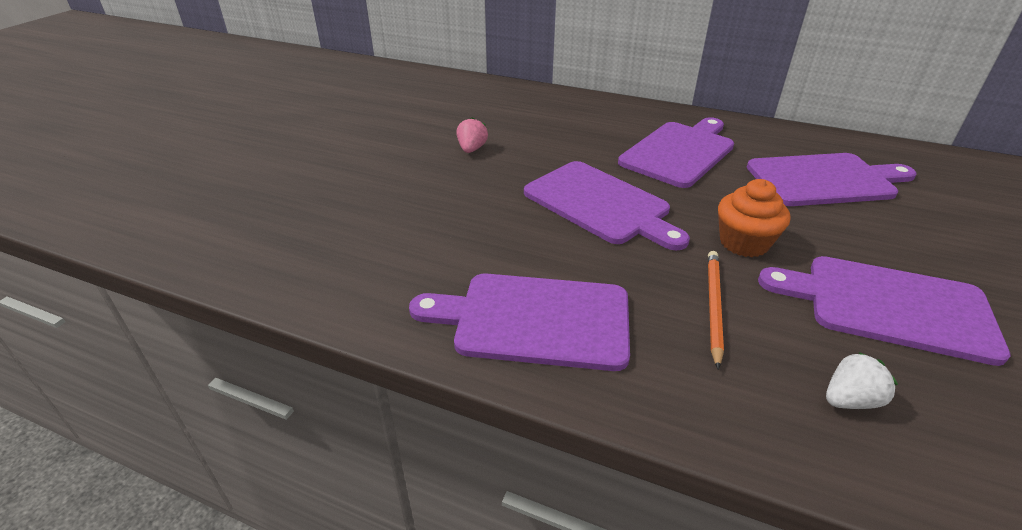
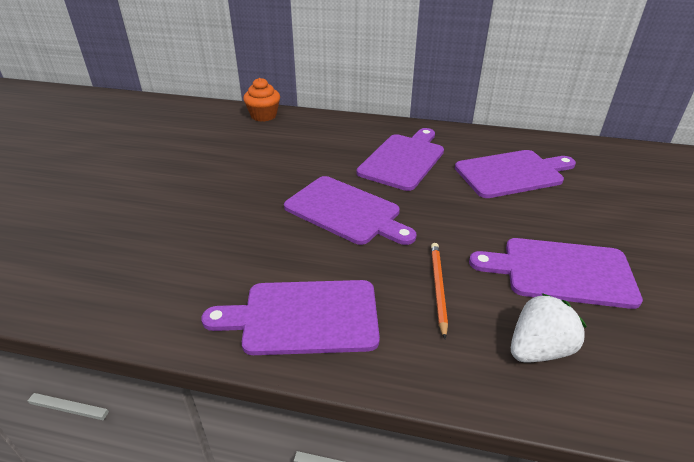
camera: 10 degrees left, 0 degrees up
(472, 149) = (237, 172): pink strawberry -> none
(744, 243) = (457, 232): orange cupcake -> orange cupcake (263, 116)
(850, 400) = (538, 349): white strawberry -> white strawberry, size x1.59

